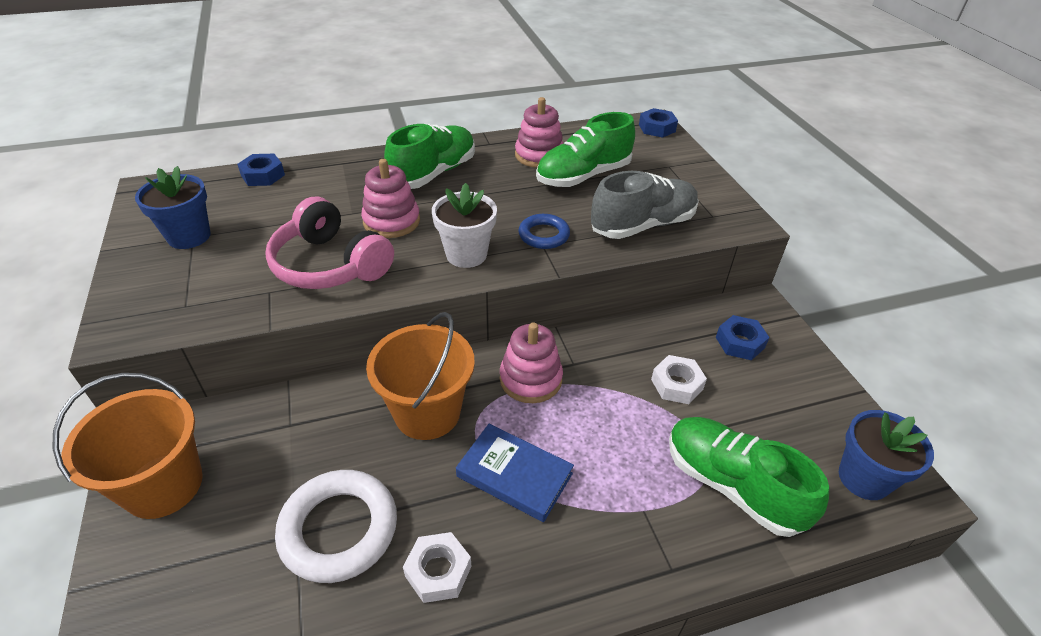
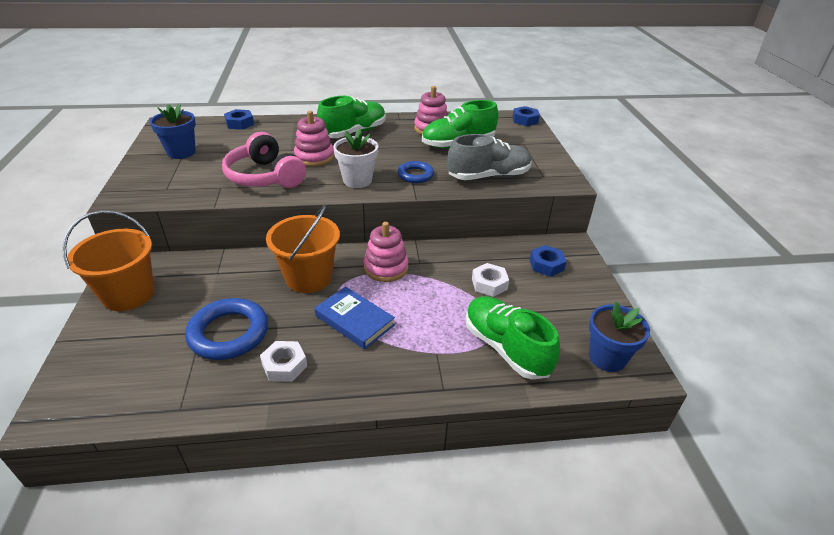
camera: 10 degrees right, 5 degrees down
(339, 529) = (229, 333): white ring -> blue ring

